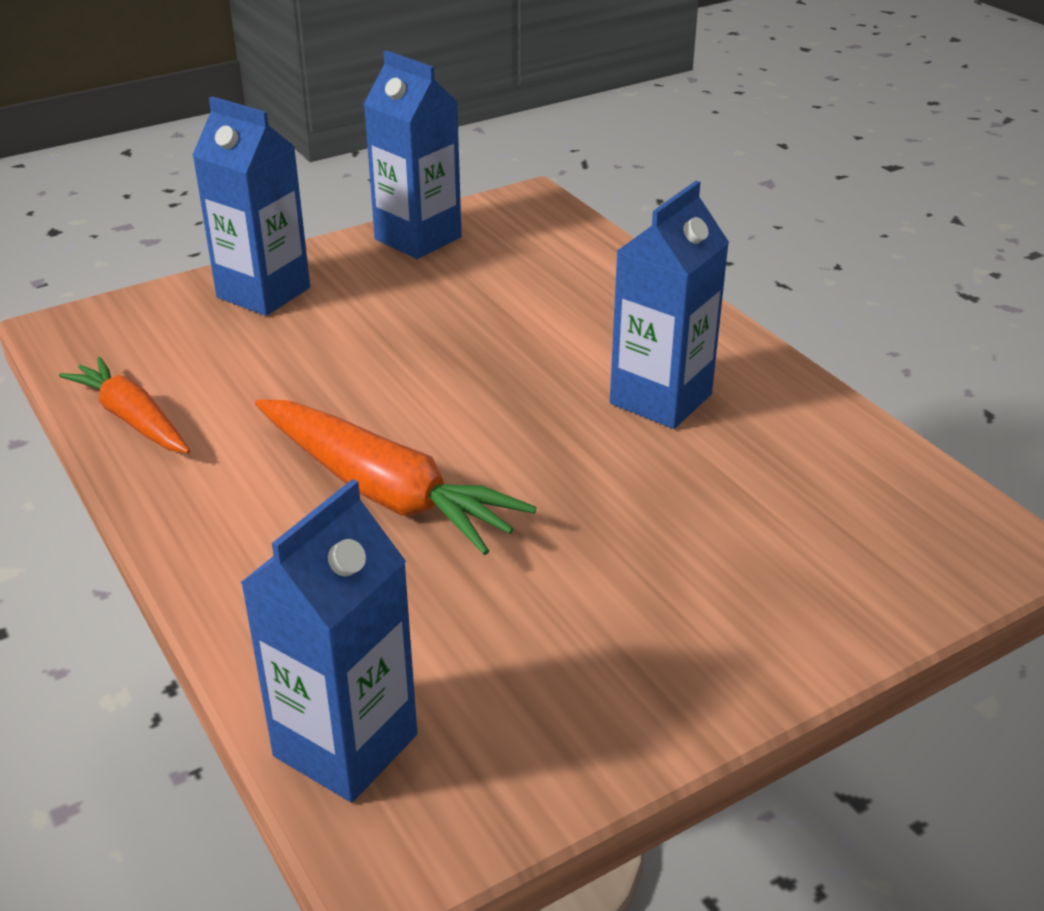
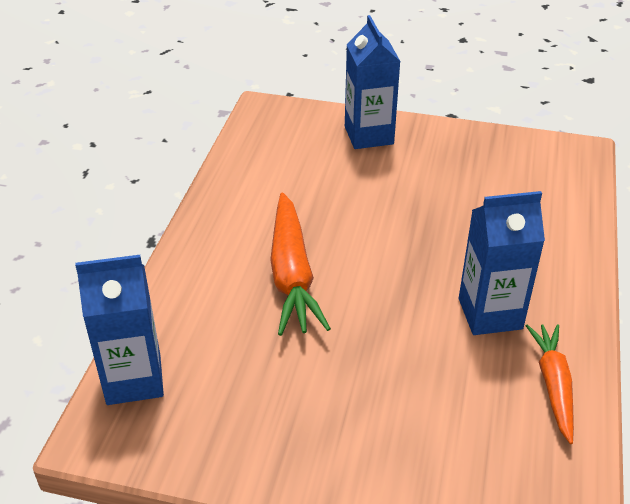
camera: 45 degrees right, 5 degrees up
(132, 419) = (237, 171): orange carrot -> orange carrot (553, 385)
(418, 238) = (484, 143): blue carton -> none

